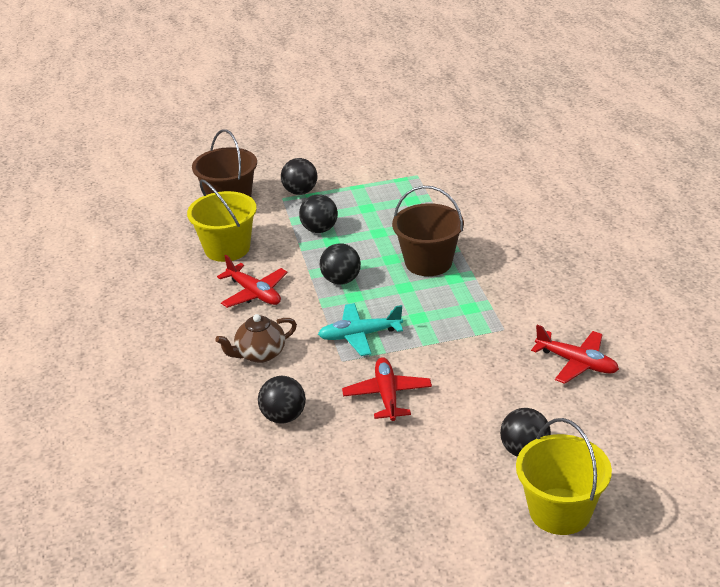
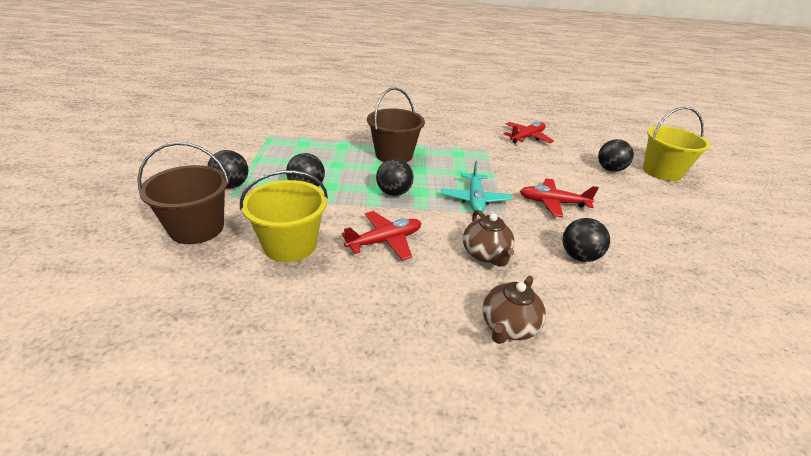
camera: 80 degrees left, 0 degrees up
(167, 376) = (508, 326): none -> brown teapot

